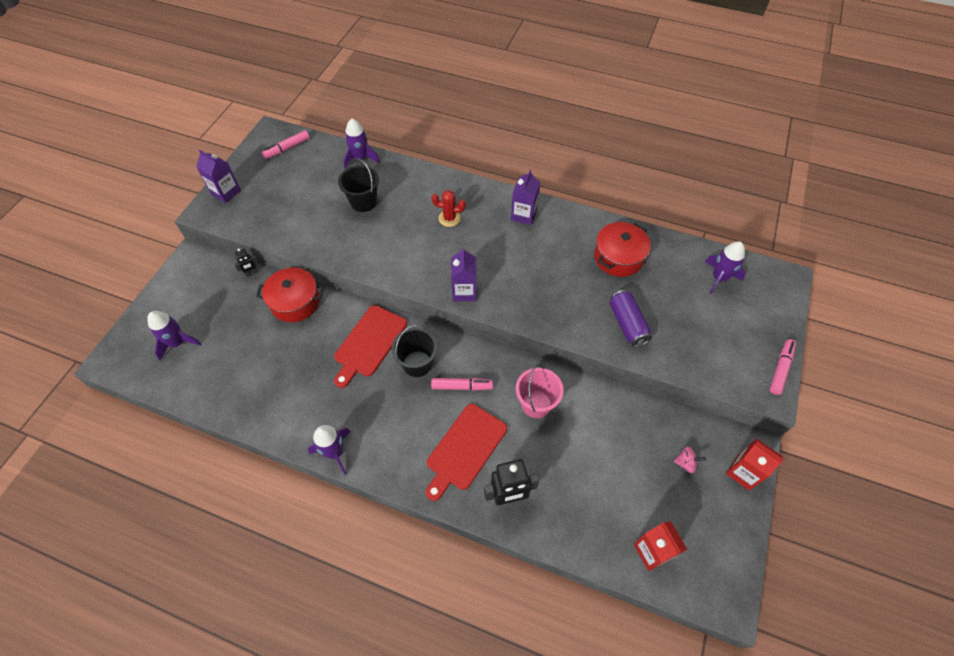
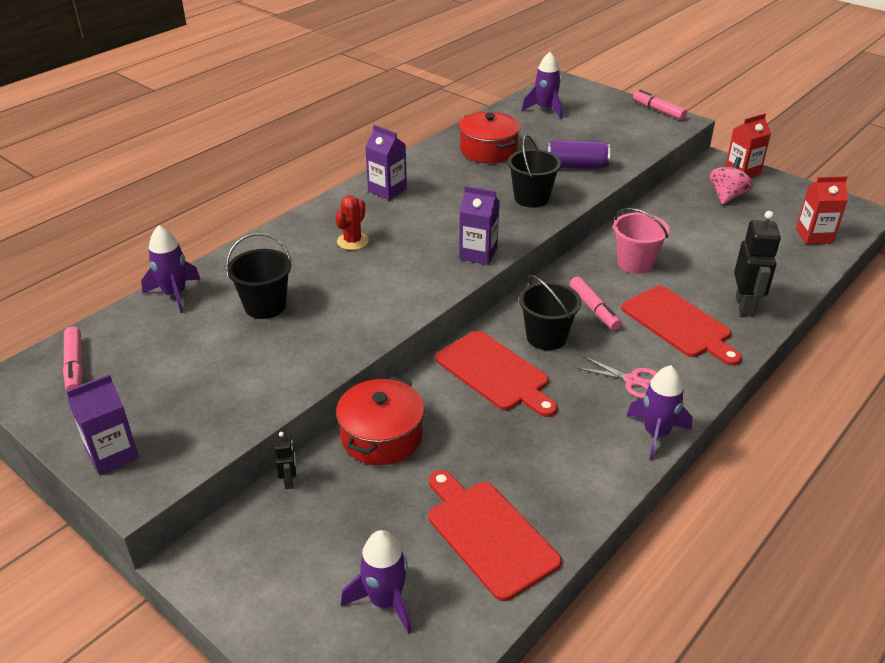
camera: 70 degrees left, 20 degrees down
(229, 377) = (488, 534): none -> red cutting board
(386, 427) = (632, 380): none -> pink scissors
(462, 386) = (593, 309): pink marker -> pink marker turned 135 degrees clockwise
(557, 305) = (531, 198): none -> black bucket
(685, 463) = (727, 196): pink spinning top -> pink spinning top, size x1.64

